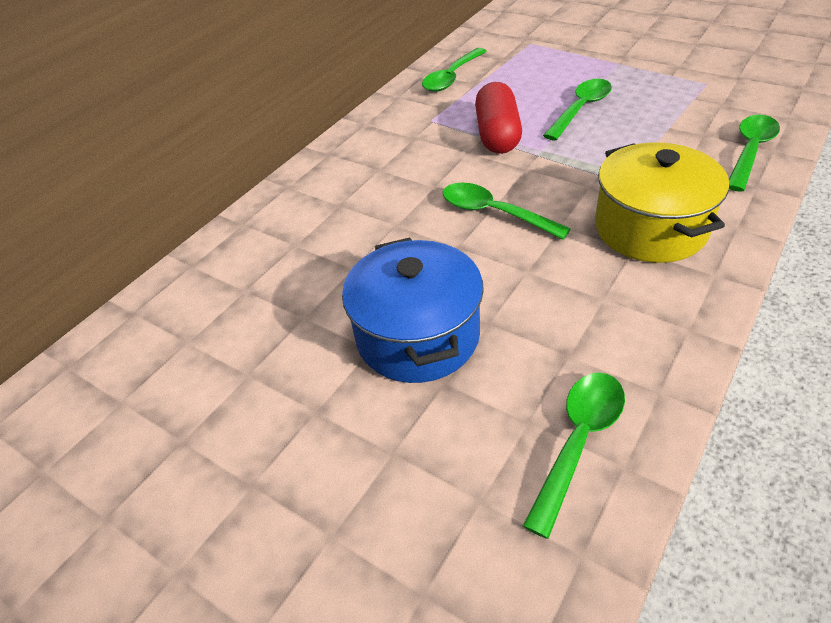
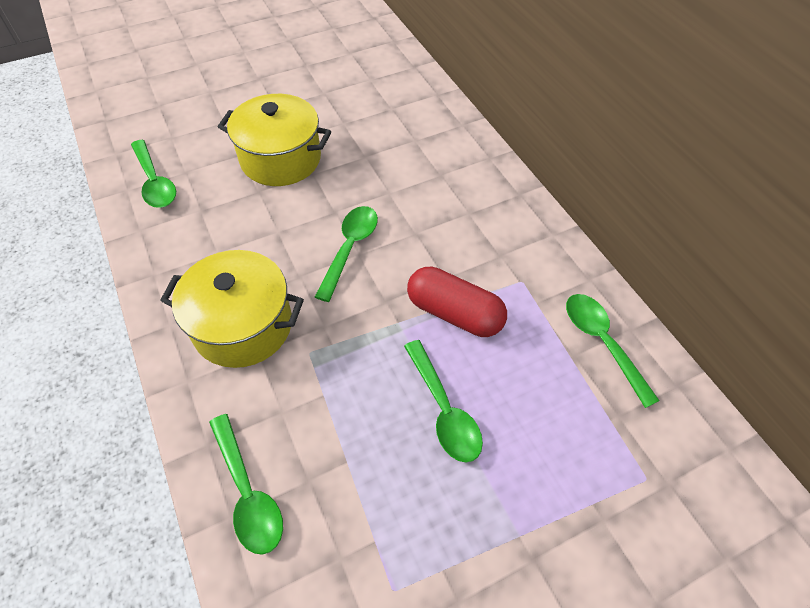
camera: 115 degrees right, 10 degrees up
(418, 336) = (281, 159): blue pot -> yellow pot
(494, 213) = (350, 248): green spoon -> green spoon turned 45 degrees counterclockwise

